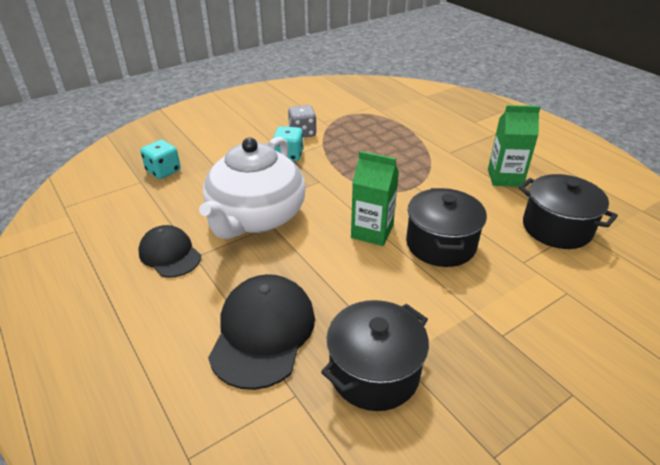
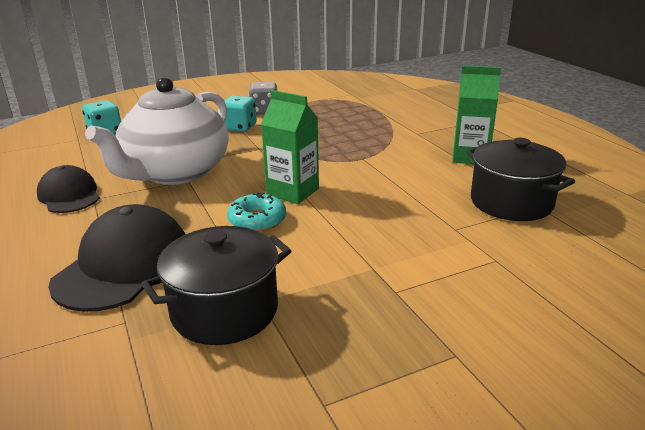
camera: 10 degrees right, 10 degrees down
(356, 268) = (257, 220): none -> turquoise donut
(440, 244) = (365, 207): black pot -> none

